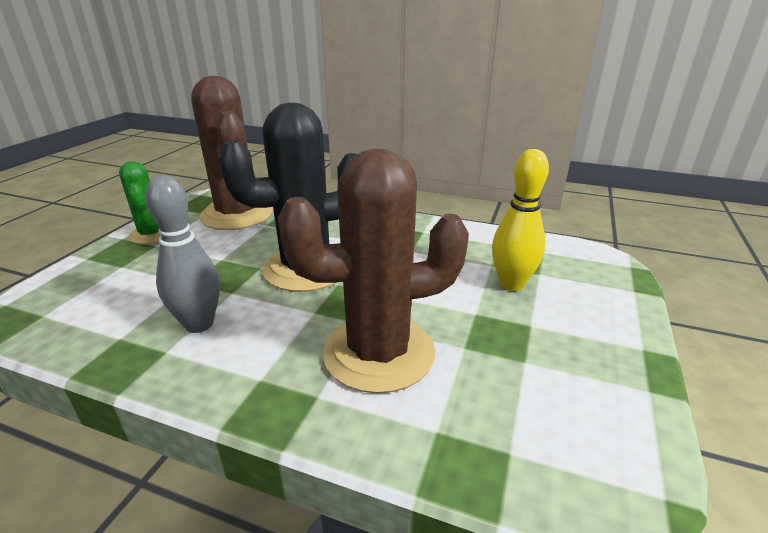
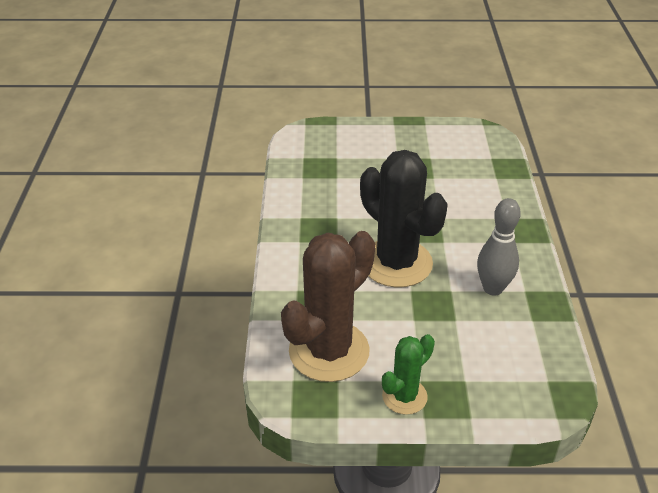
camera: 110 degrees left, 10 degrees up
(379, 353) = (461, 205): brown cactus -> none
(511, 284) = (357, 167): yellow bowling pin -> none

